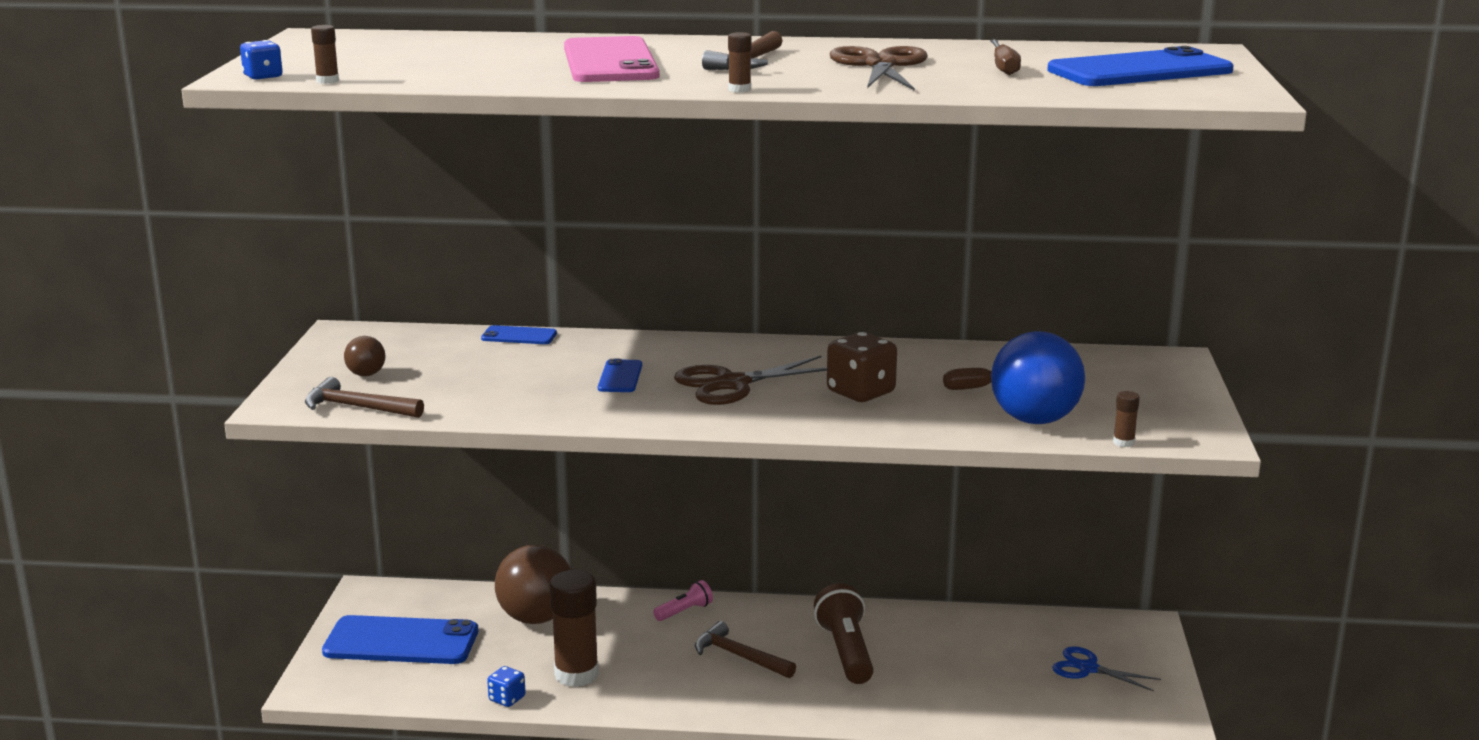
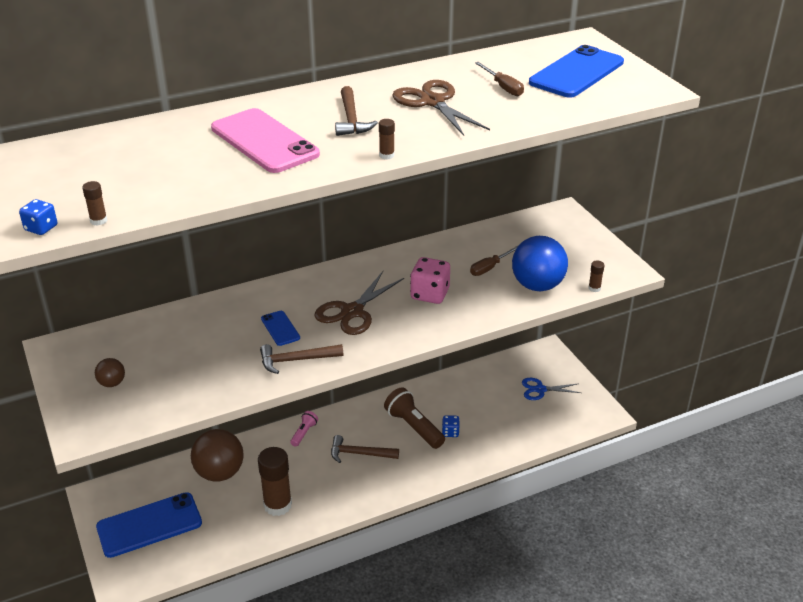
camera: 30 degrees left, 15 degrees up
(357, 407) = (137, 416): brown hammer -> brown hammer (296, 360)
(507, 699) = (251, 540): blue dice -> blue dice (450, 432)
(519, 336) = (181, 312): blue phone -> none
(861, 392) = (430, 294): brown dice -> pink dice

